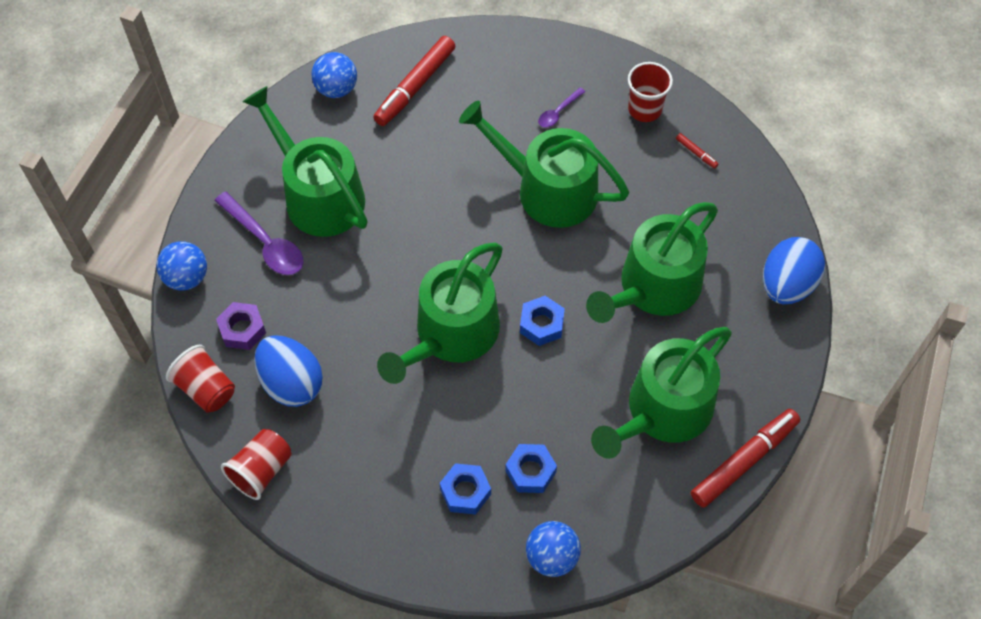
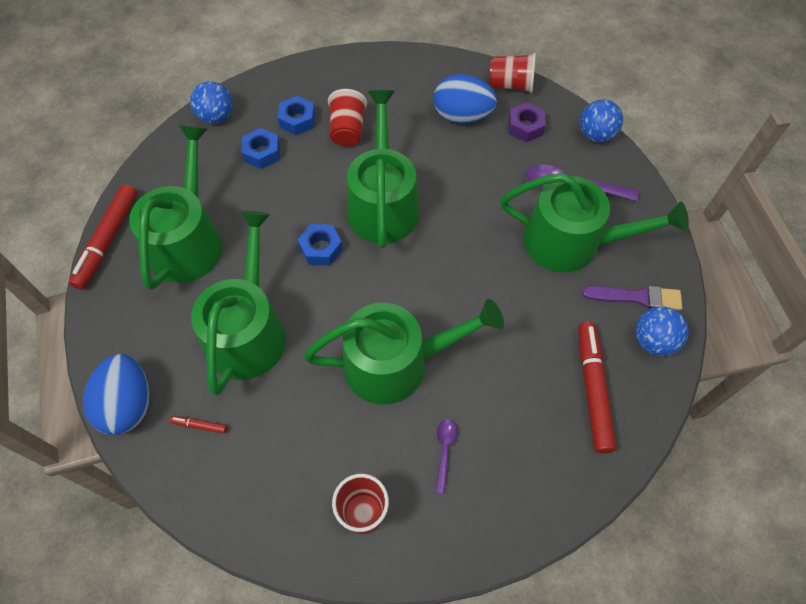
camera: 145 degrees right, 0 degrees up
(261, 470) = (433, 65): red cup -> red cup (347, 130)
(314, 123) = (636, 297): none -> purple brush
(696, 153) = (282, 494): red marker -> red marker (199, 425)

